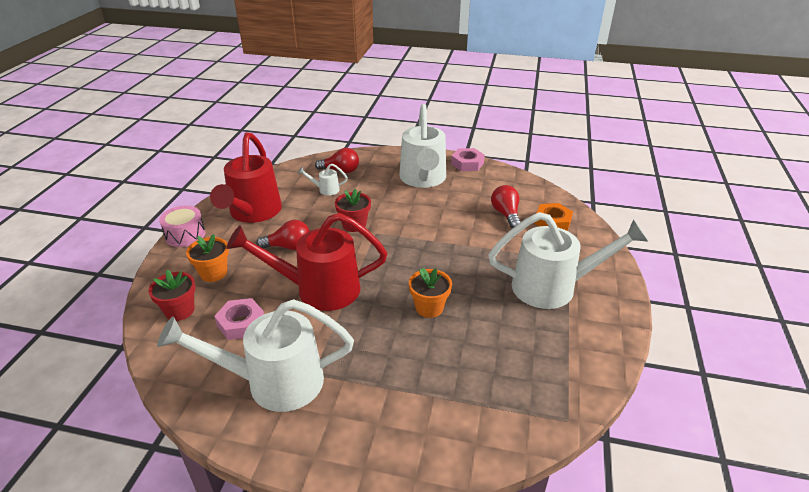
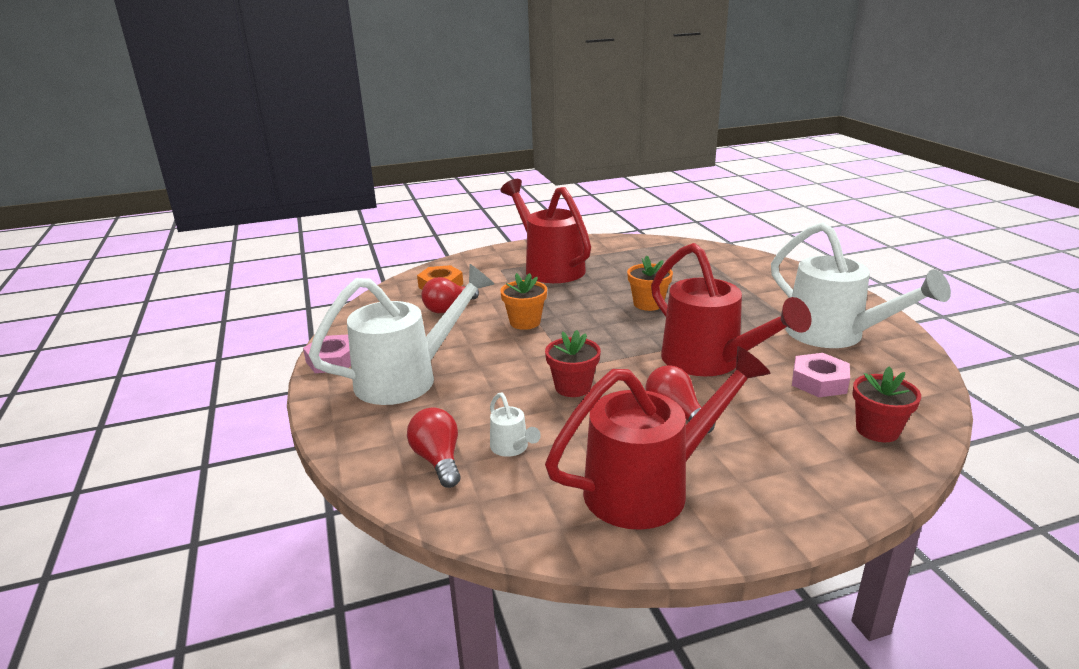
camera: 120 degrees left, 10 degrees down
(185, 235) = (785, 525): pink drum -> none
(213, 273) = (798, 443): orange flower pot -> orange flower pot (525, 322)
(553, 287) = (549, 267): white watering can -> red watering can

